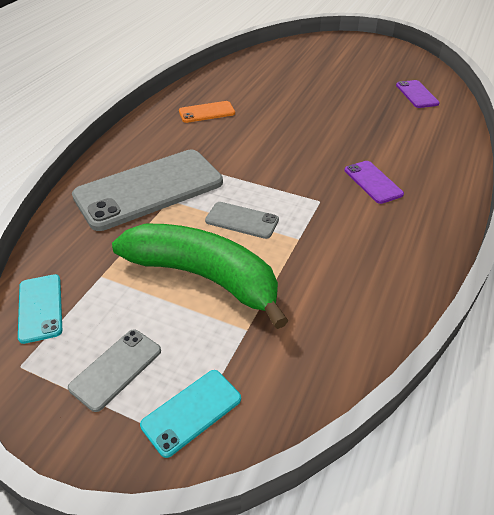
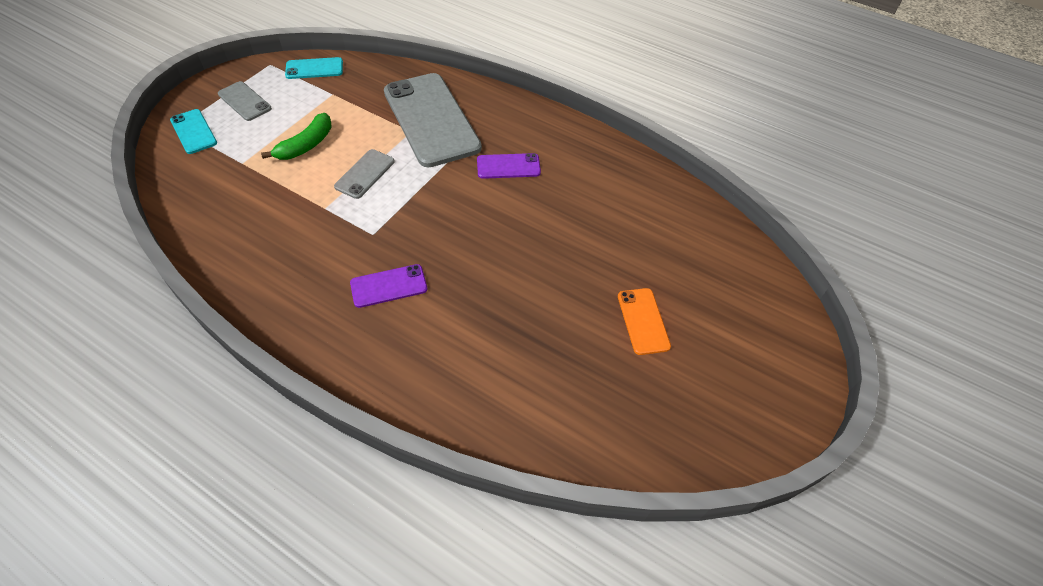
camera: 95 degrees right, 10 degrees up
(203, 276) = (306, 145): green banana -> green banana, size x0.52
(206, 112) = (565, 166): orange phone -> orange phone (643, 321)
(417, 94) = (589, 404): purple phone -> purple phone (508, 166)

